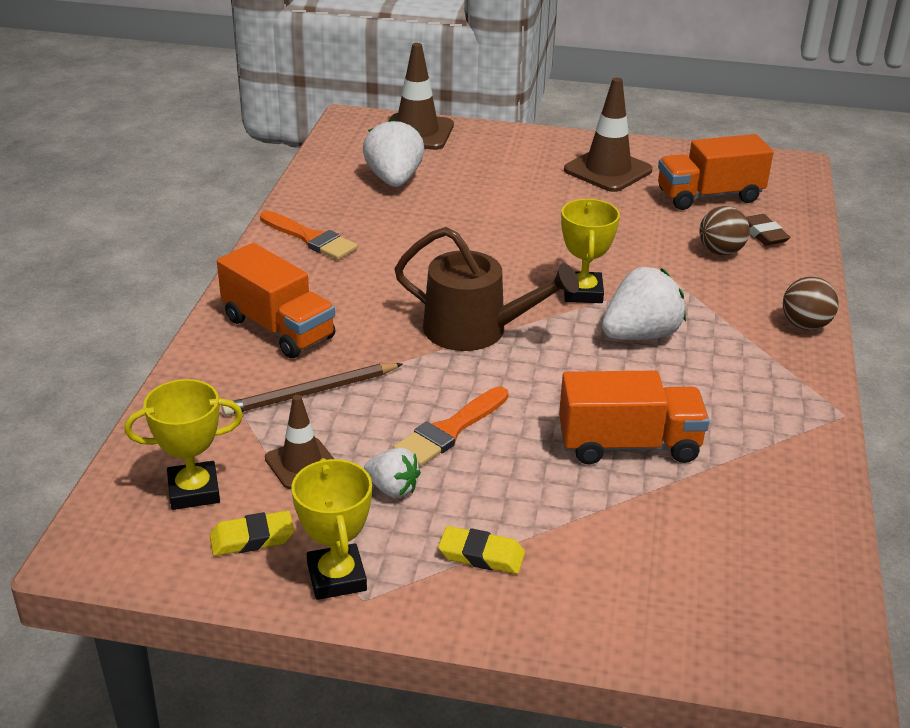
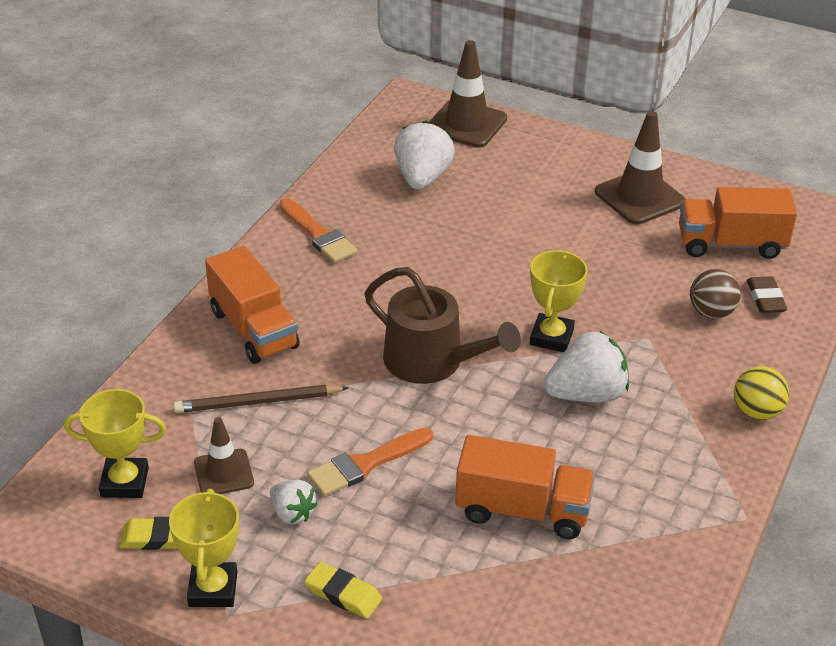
camera: 15 degrees right, 5 degrees up
(805, 325) = (756, 412): brown ball -> yellow ball

